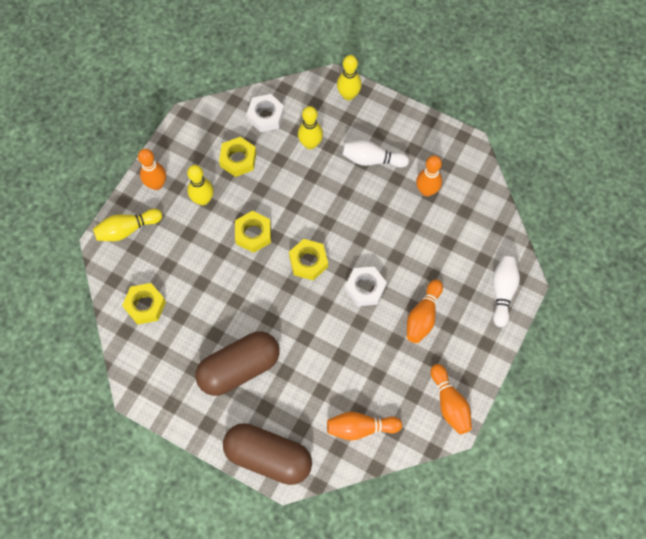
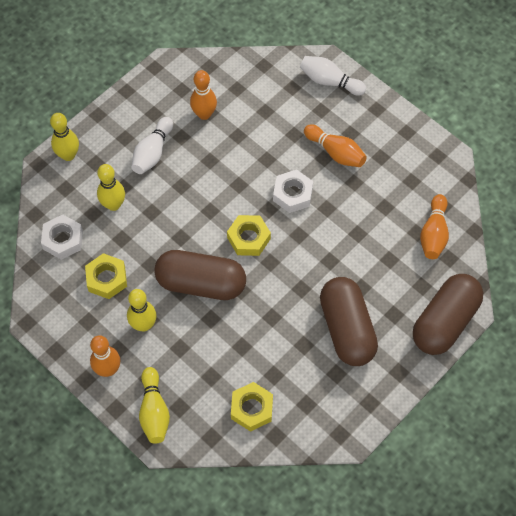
camera: 75 degrees left, 5 degrees down
(253, 234) = (201, 283): yellow nut -> brown capsule
(449, 403) = (427, 154): orange bowling pin -> none

